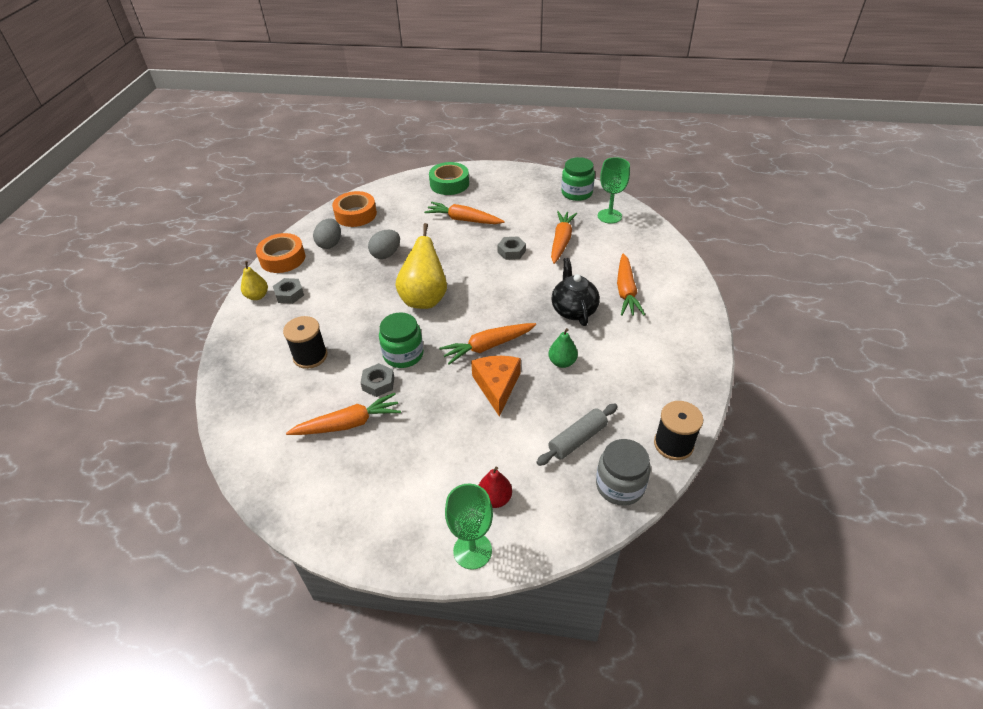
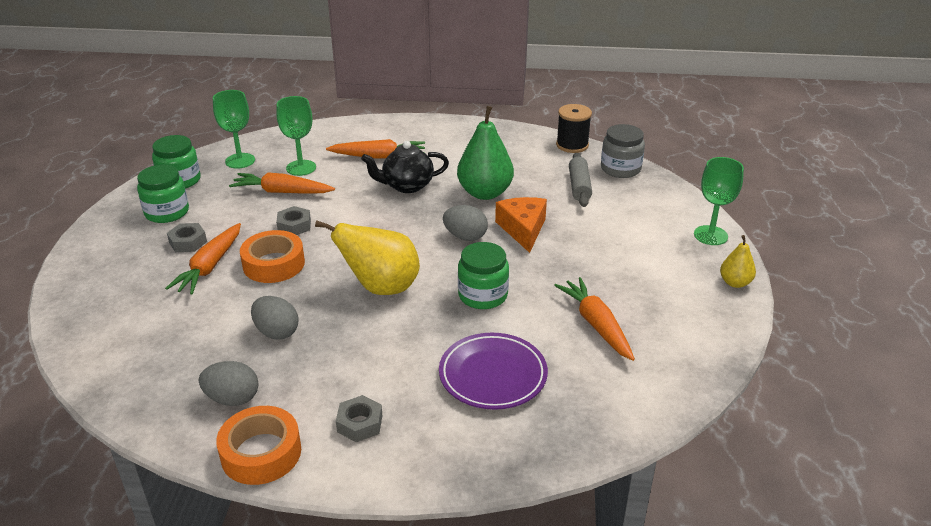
camera: 95 degrees left, 10 degrees down
(257, 296) = (361, 463): yellow pear -> yellow pear (735, 283)
(310, 356) = (493, 375): black spool -> purple plate
(355, 214) = (153, 380): orange tape -> orange tape (274, 264)
(378, 383) = (532, 309): grey nut -> grey nut (188, 242)
(449, 184) = (103, 285): green tape -> none
(488, 346) = (465, 237): orange carrot -> grey egg
(495, 499) = (656, 226): red pear -> none
(497, 386) = (523, 229): orange cheese -> orange cheese turned 90 degrees clockwise
(532, 194) = (167, 212): none -> green jar
(562, 362) = (485, 193): green pear -> green pear, size x1.91
(577, 439) = (579, 186): grey rolling pin -> grey rolling pin turned 45 degrees clockwise
(601, 248) = (301, 168): none -> green goblet

